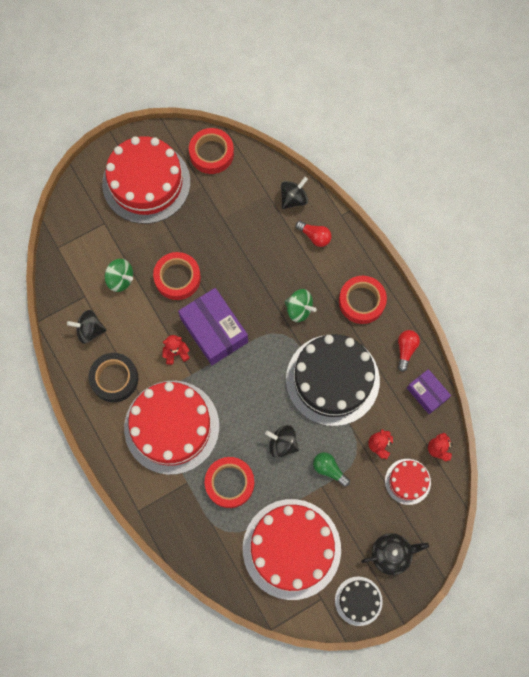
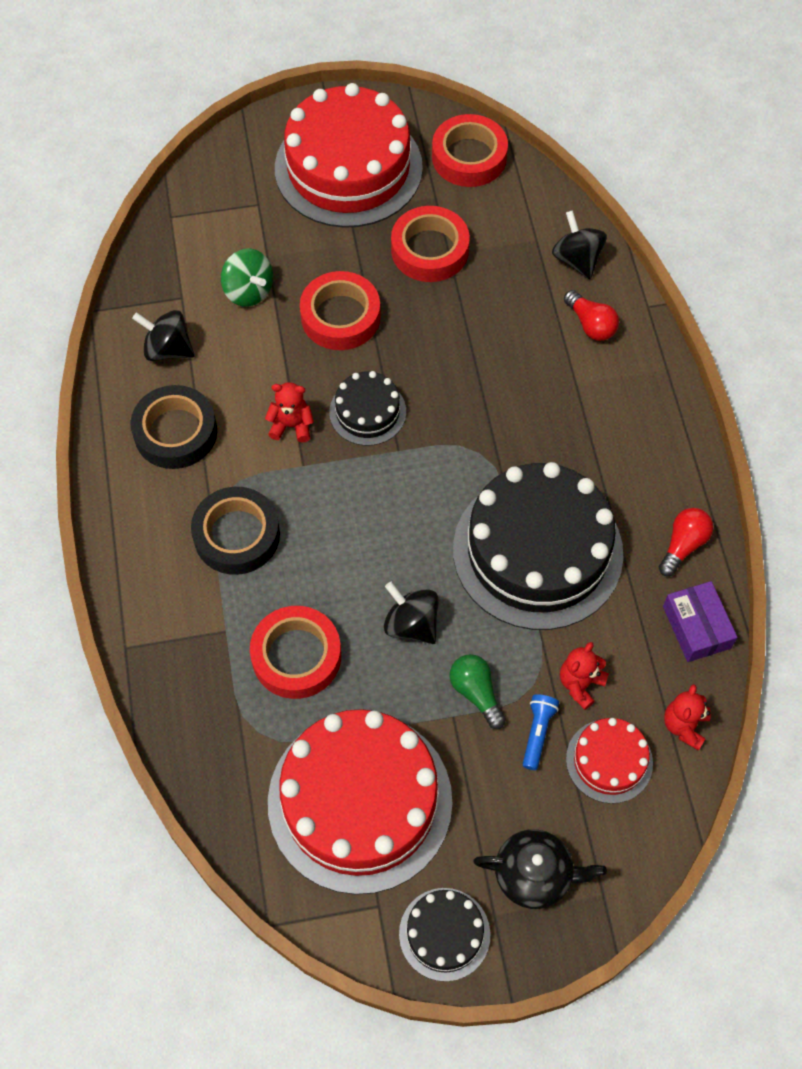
camera: 20 degrees right, 10 degrees down
(171, 427) = (237, 535): red cake -> black tape
(214, 330) = (367, 412): purple box -> black cake
(293, 199) = (577, 259): black spinning top -> black spinning top turned 90 degrees counterclockwise
(299, 309) = (522, 425): green spinning top -> none
(361, 301) = (634, 446): red tape -> red tape (429, 250)
(367, 479) = (537, 733): none -> blue flashlight

